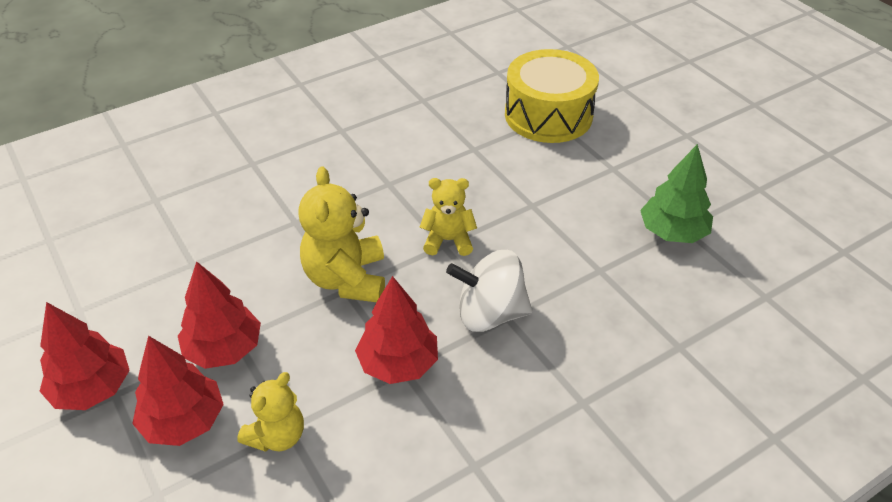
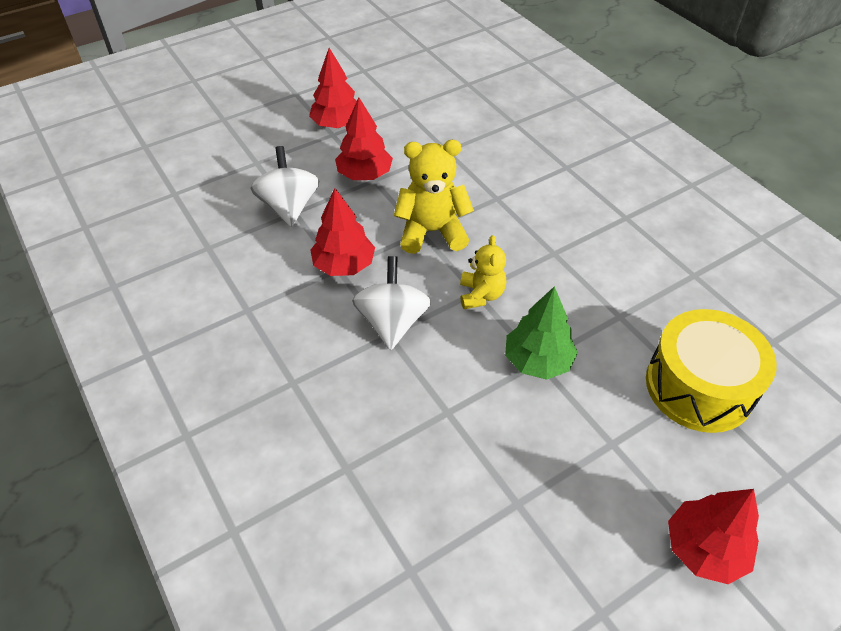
camera: 90 degrees right, 5 degrees up
(184, 421) = (307, 165): red tree -> red tree (704, 549)
(277, 436) = (289, 207): yellow teddy bear -> white spinning top
(672, 232) = (507, 489): green tree -> green tree (537, 361)

